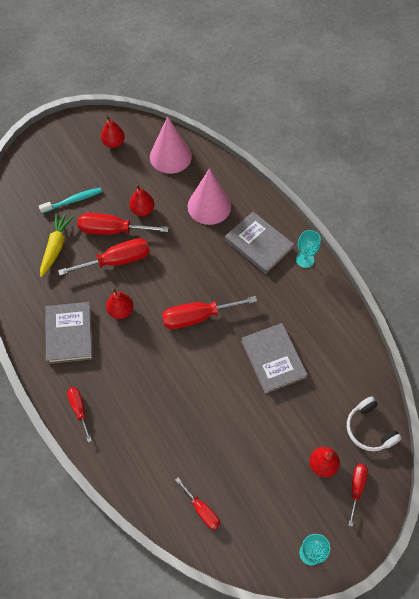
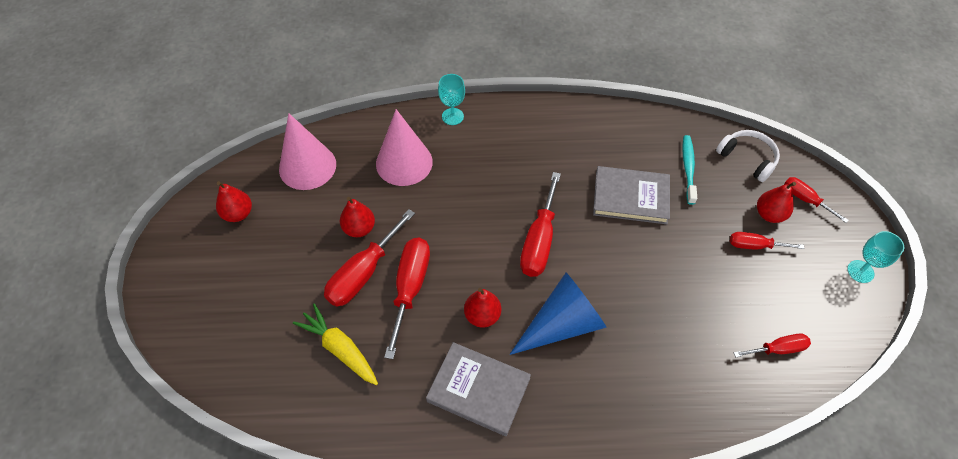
camera: 60 degrees left, 5 degrees down
(73, 201) = (286, 297): turquoise toothbrush -> turquoise toothbrush (688, 168)
(79, 409) = (591, 426): red screwdriver -> red screwdriver (754, 246)
(142, 360) = (562, 324): none -> blue cone
(258, 244) = (485, 143): grey book -> none
(305, 259) = (530, 115): turquoise goblet -> turquoise goblet (452, 116)
(369, 429) = (747, 158): white headphones -> white headphones turned 135 degrees counterclockwise

